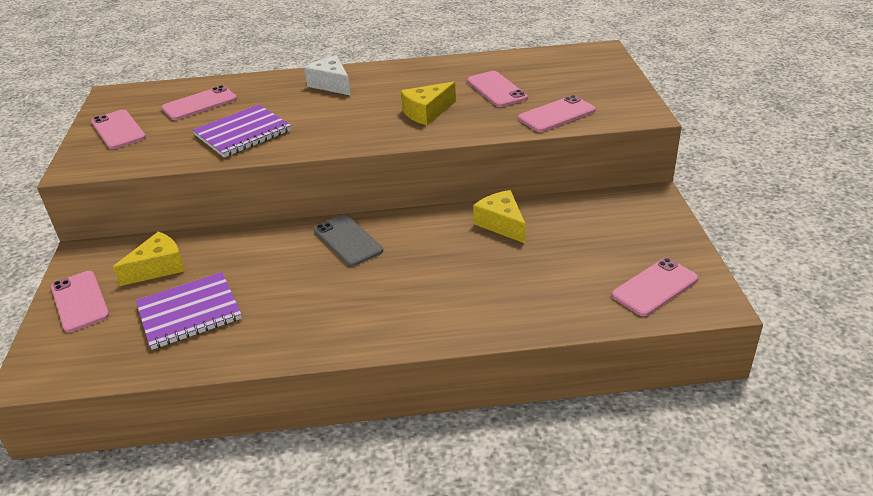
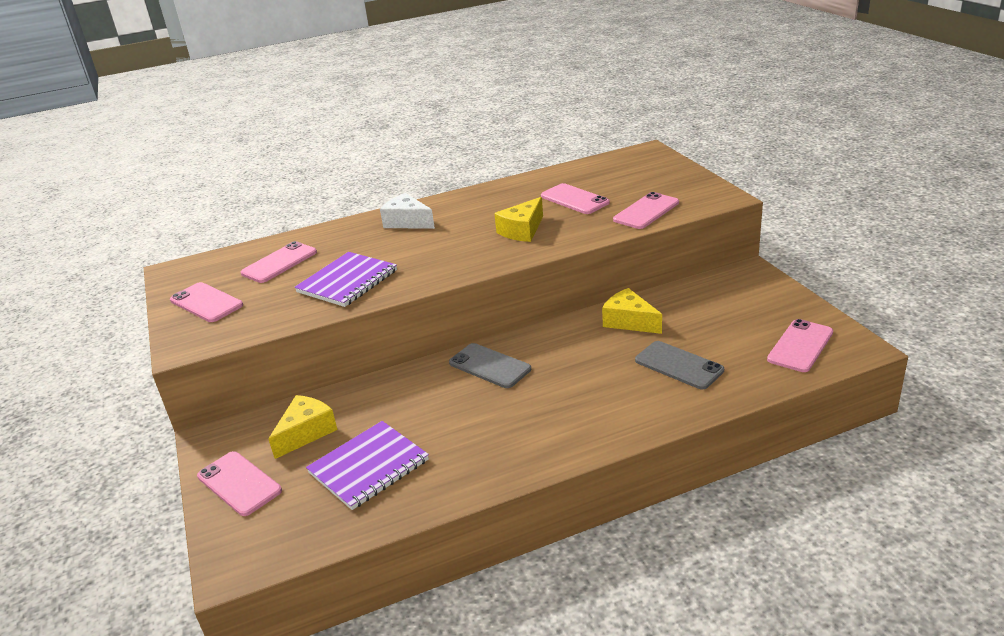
camera: 15 degrees left, 5 degrees down
(521, 280) = (679, 365): none -> grey phone

